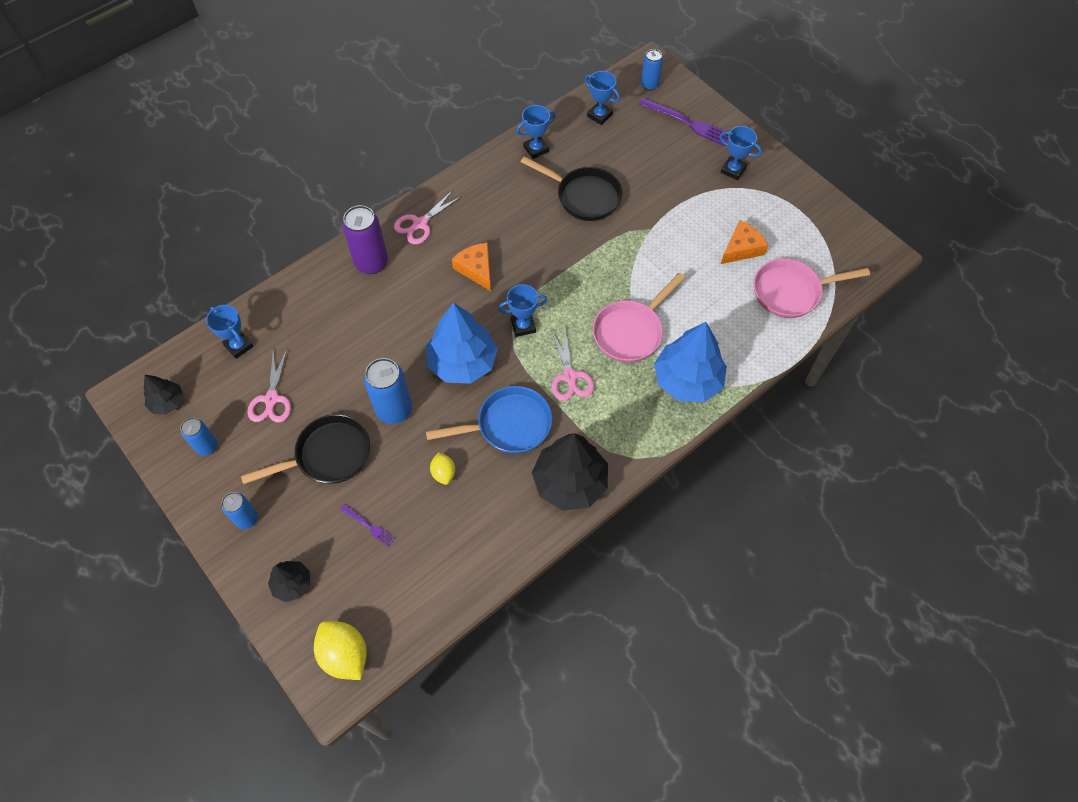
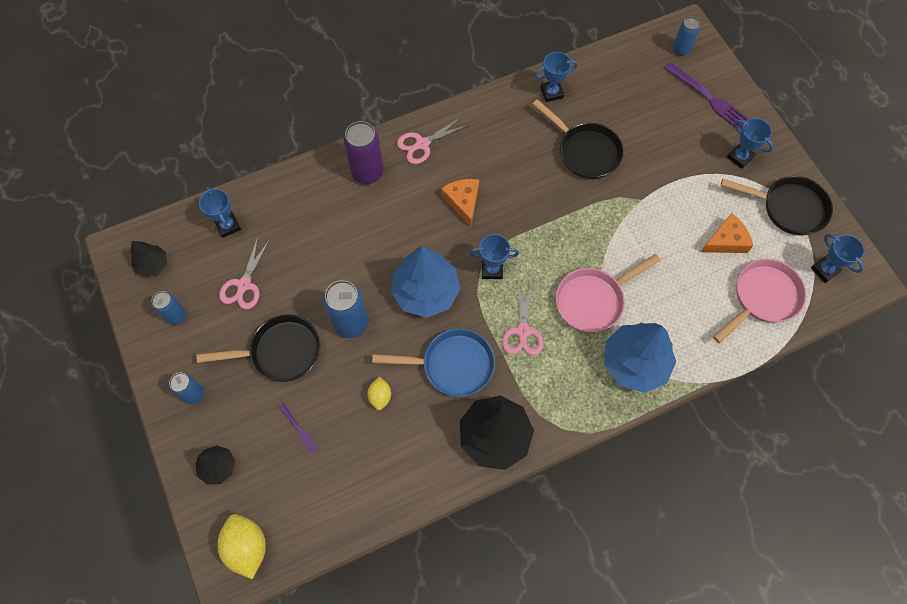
camera: 15 degrees right, 5 degrees up
(599, 115) = (623, 71): blue trophy -> blue trophy (824, 270)
(791, 206) = (789, 208): none -> black pan
(791, 292) = (763, 298): pink pan -> pink pan turned 135 degrees clockwise

